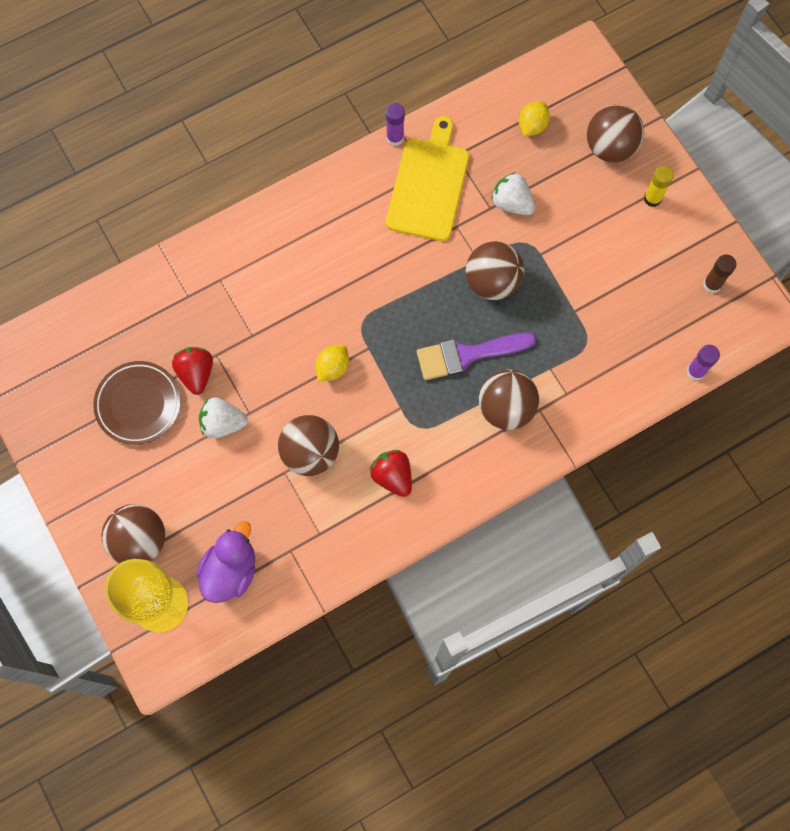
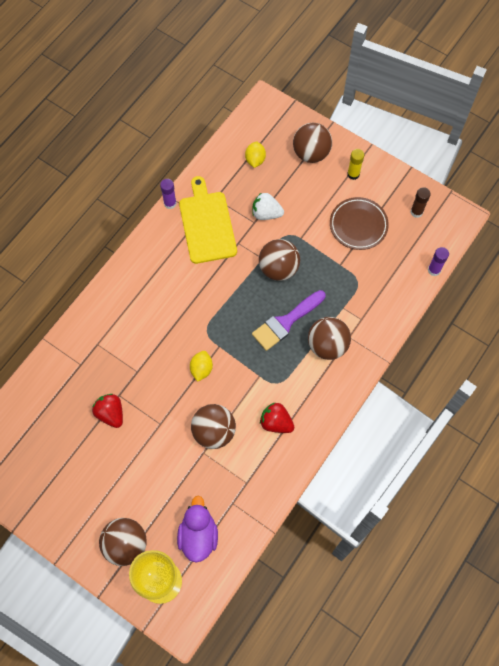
camera: 25 degrees left, 5 degrees down
(138, 404) = (80, 452): brown plate -> brown plate (358, 225)
(223, 423) = (145, 439): white strawberry -> none

